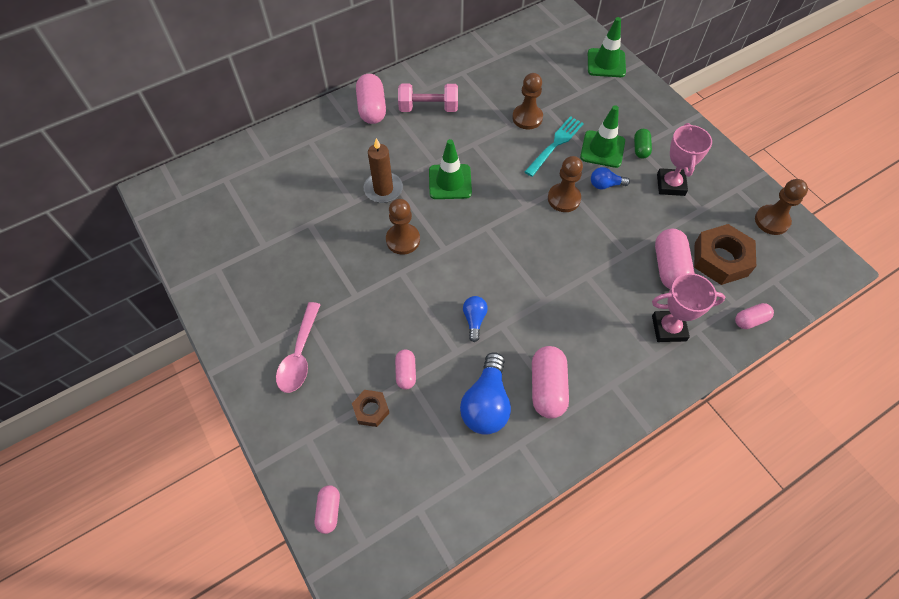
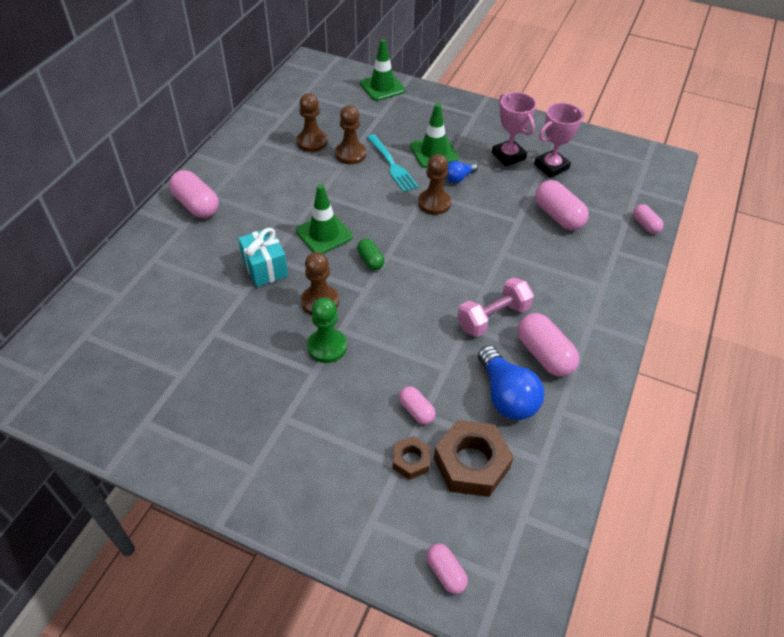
camera: 35 degrees left, 10 degrees down
(299, 355) = (301, 453): pink spoon -> none
(380, 281) = (327, 346): none -> green pawn
(383, 189) = (265, 268): brown candle -> turquoise gift
(428, 108) = (253, 182): pink dumbbell -> pink dumbbell (493, 317)
(474, 320) = (439, 334): blue light bulb -> none
(555, 144) = (392, 165): turquoise fork -> turquoise fork turned 150 degrees clockwise
(640, 149) = (463, 139): green capsule -> green capsule (370, 260)
(668, 328) = (595, 260): pink trophy -> pink trophy (551, 167)
(721, 259) = (589, 192): brown nut -> brown nut (471, 463)
(750, 320) = (645, 225): pink capsule -> pink capsule turned 60 degrees counterclockwise
(771, 221) = (601, 149): brown pawn -> brown pawn (312, 142)

